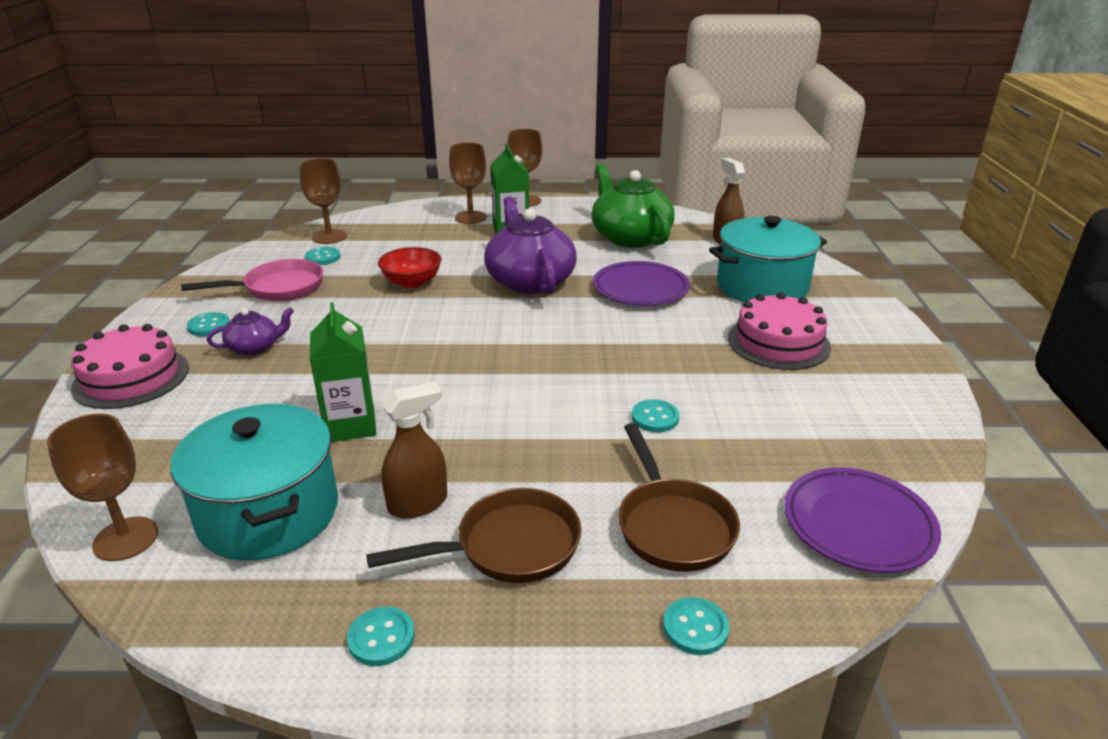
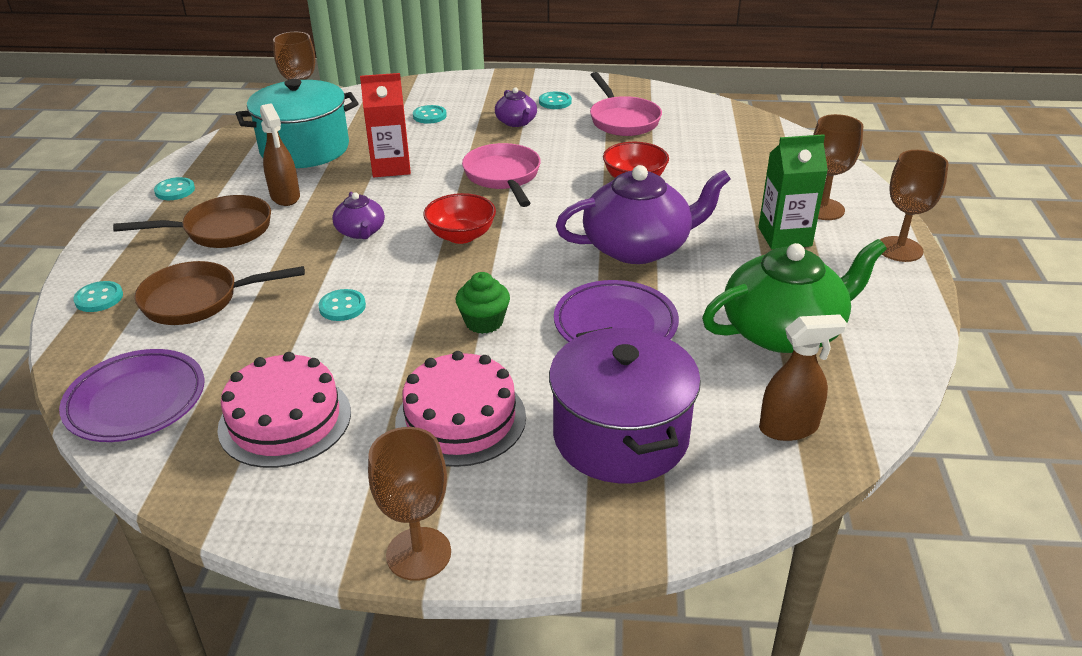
camera: 95 degrees right, 5 degrees up
(131, 377) = (482, 88): pink cake -> pink cake (285, 420)
(323, 257) = (691, 133): turquoise button -> turquoise button (429, 116)
(329, 237) = (744, 132): brown goblet -> brown goblet (418, 553)
(350, 425) = (391, 167): green carton -> red carton
(393, 347) = (503, 177): none -> pink pan
(509, 426) = (361, 232): none -> purple teapot
(509, 546) = (221, 230): brown pan -> brown pan turned 90 degrees counterclockwise
(515, 363) = (461, 236): none -> red bowl
(655, 341) = (484, 322): none -> green cupcake
(762, 286) = (621, 436): turquoise pot -> purple pot

